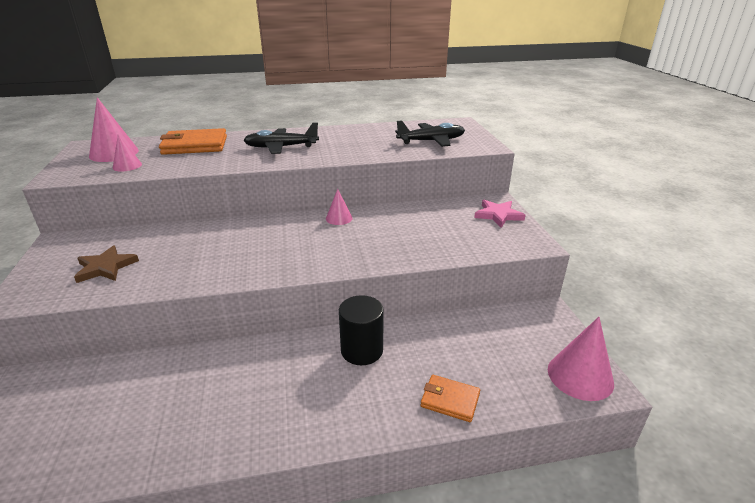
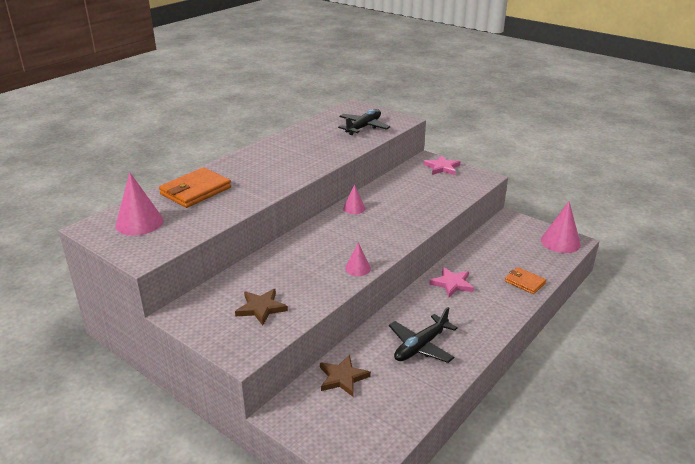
camera: 40 degrees left, 0 degrees up
(110, 382) = (342, 378): none -> brown star
(127, 166) = (181, 227): pink cone -> pink cone (357, 268)
(281, 147) = (270, 168): black plane -> black plane (420, 346)
(362, 350) = (452, 284): black cylinder -> pink star
(450, 400) = (524, 282): orange wallet -> orange wallet turned 60 degrees clockwise

